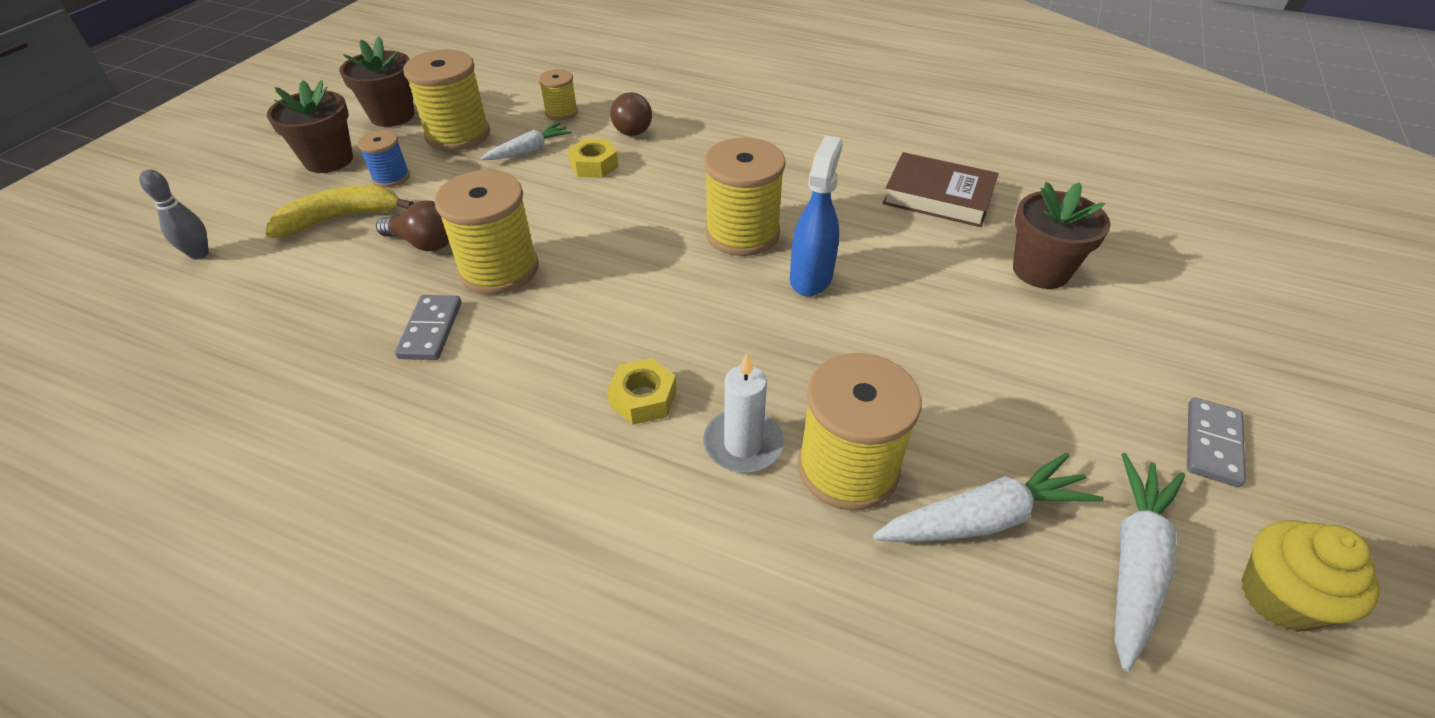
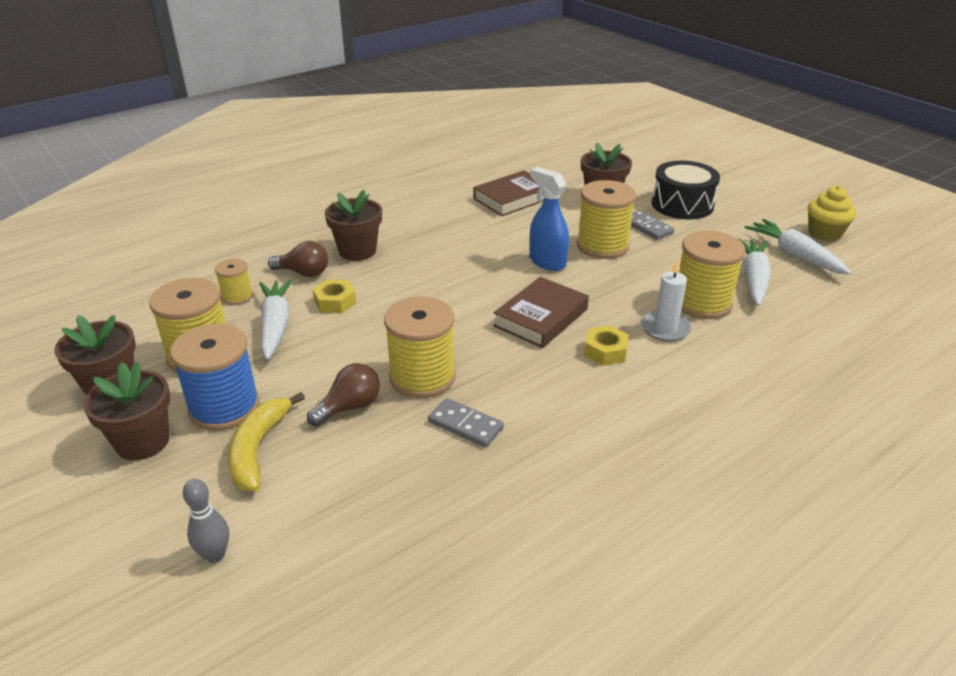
camera: 60 degrees left, 10 degrees down
(391, 177) = (224, 407): blue spool -> blue spool, size x1.86
(529, 150) = (275, 326): white carrot -> white carrot, size x1.53
(677, 316) = (541, 317): none -> brown book
(700, 140) = (357, 251): none -> brown flower pot
(742, 233) = (482, 270): yellow spool -> yellow spool (602, 246)
(1131, 361) = (682, 204): none -> black drum
(1212, 444) = (742, 210): grey domino -> grey domino (647, 227)

